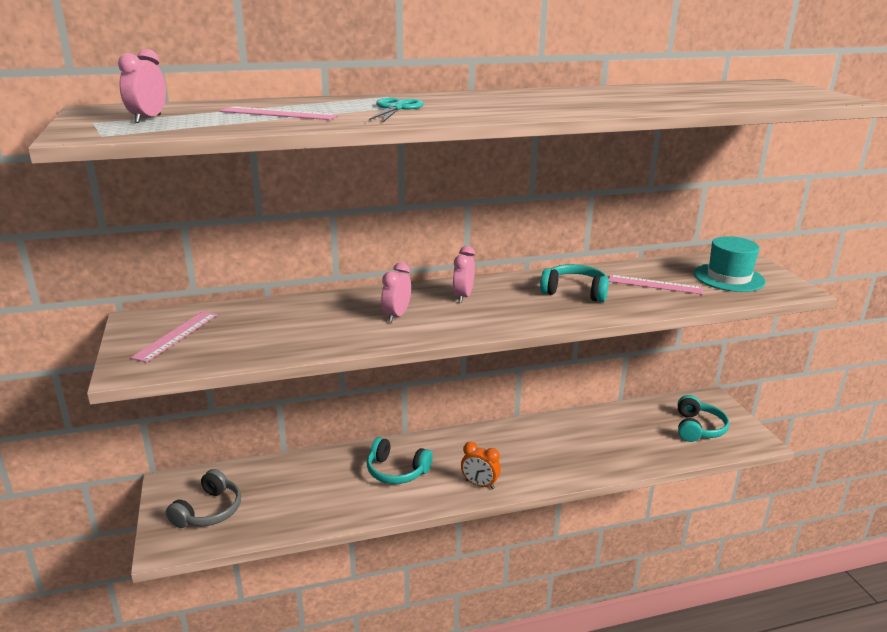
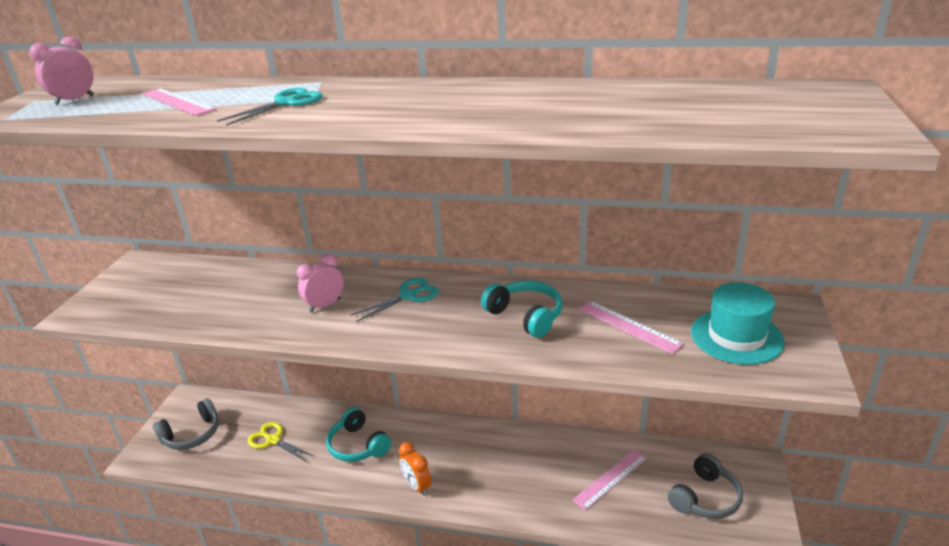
camera: 30 degrees right, 5 degrees up
(176, 335) = (143, 285): pink ruler -> pink ruler (610, 479)
(306, 490) = (273, 440): none -> yellow scissors
(463, 296) = (408, 296): pink clock -> turquoise scissors
(698, 428) = (705, 498): turquoise headphones -> grey headphones

